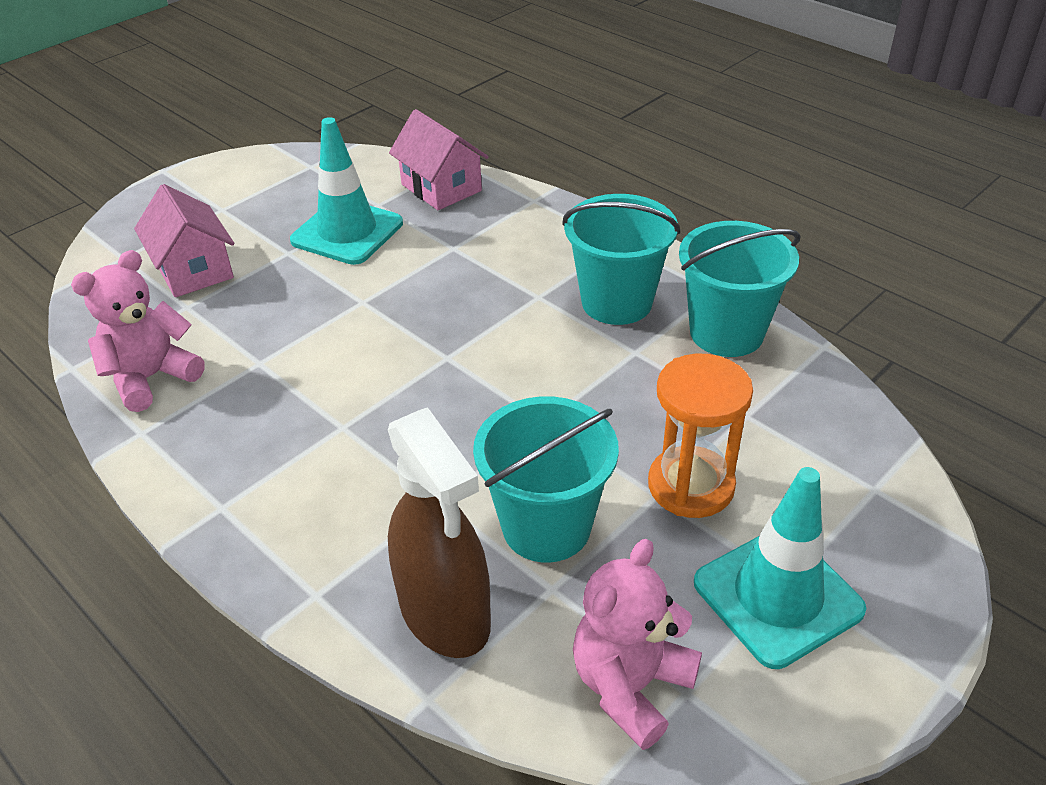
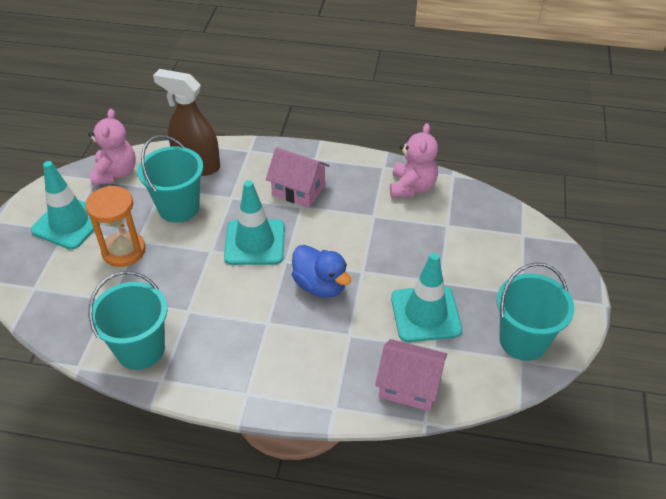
camera: 145 degrees right, 5 degrees up
(194, 270) = (474, 246): pink house -> pink house (298, 190)
(433, 308) = (320, 285): none -> blue duck
(467, 402) = (255, 242): none -> turquoise traffic cone
(616, 302) = (218, 341): turquoise bucket -> turquoise bucket (523, 340)

